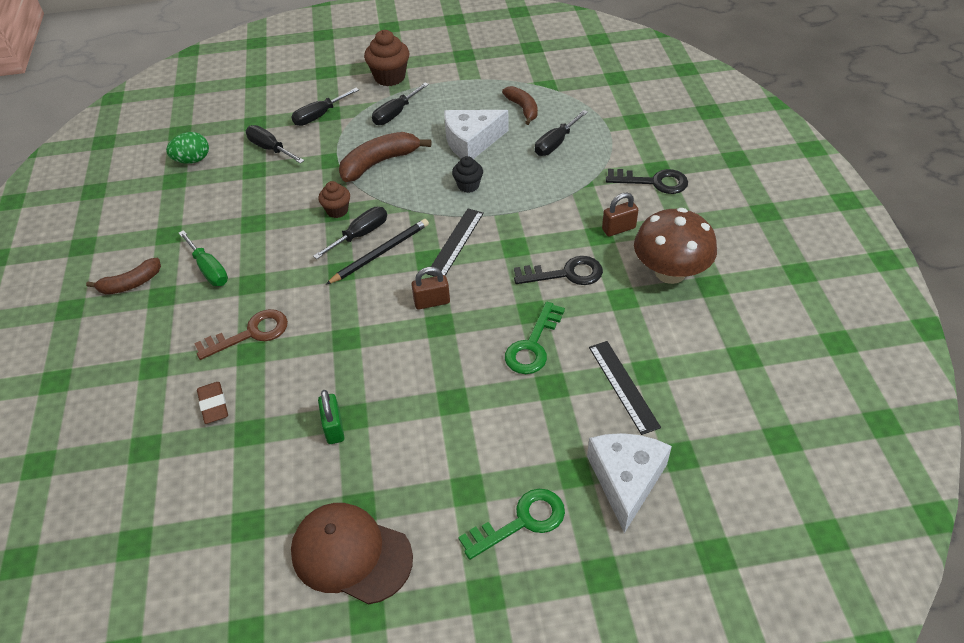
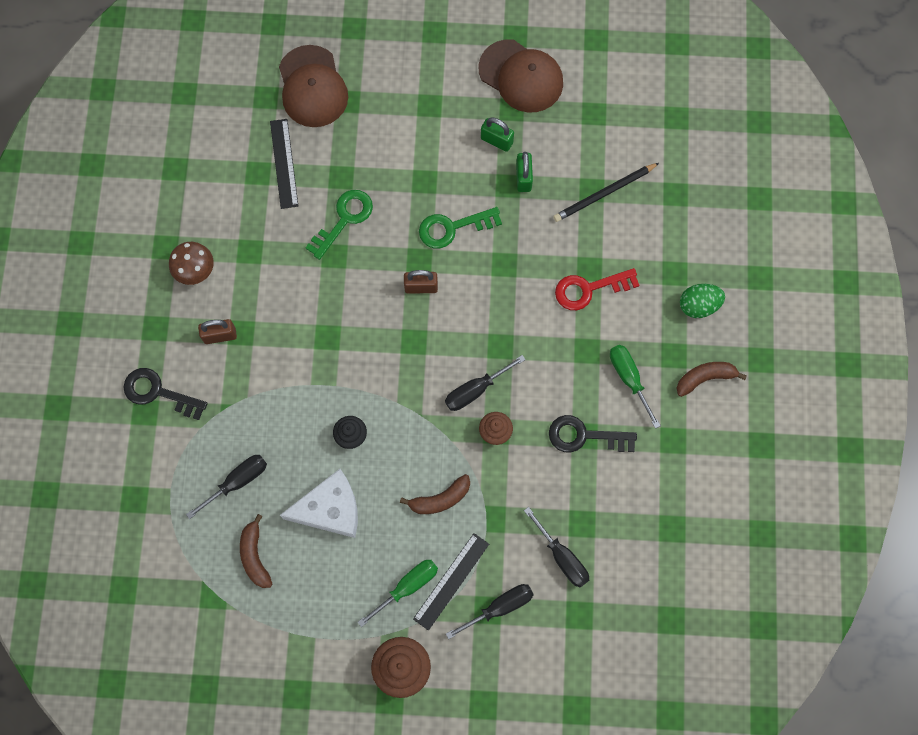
camera: 170 degrees left, 25 degrees up
(192, 160) = (653, 559): green egg -> green egg (698, 305)
(213, 405) = (621, 221): brown eraser -> none
(250, 333) = (589, 289): brown key -> red key
(373, 463) = (496, 141): none -> green padlock
(379, 163) = (440, 499): brown banana -> brown banana, size x0.65
(380, 253) = (458, 360): black pencil -> black pencil (604, 193)
(395, 114) = (407, 587): black screwdriver -> green screwdriver
(455, 242) = (383, 356): black ruler -> black ruler (451, 581)
(522, 521) = (397, 73): green key -> green key (452, 228)
(566, 274) = (290, 291): black key -> black key (584, 436)
(626, 480) = (312, 87): white cheese -> brown cap
(670, 272) = (195, 270): brown mushroom -> brown mushroom, size x0.59

